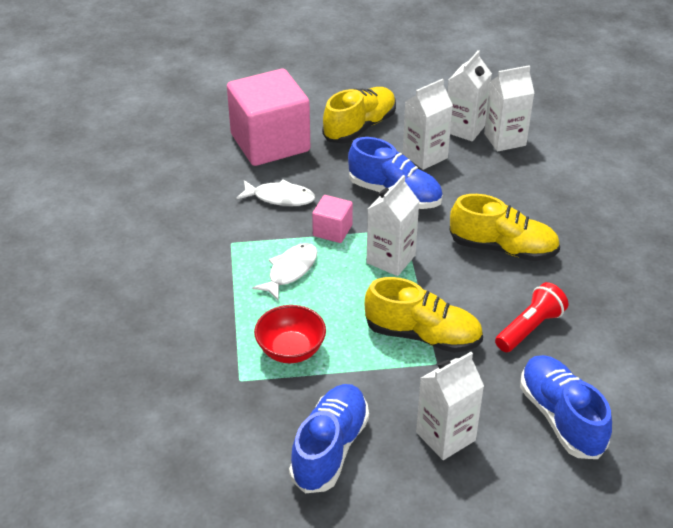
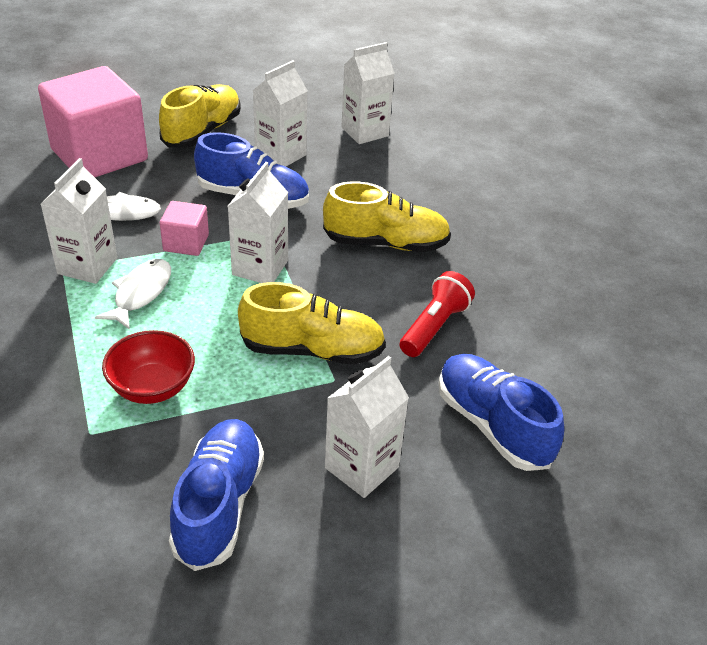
camera: 15 degrees left, 0 degrees up
(464, 129) = (319, 124): white carton -> white carton (87, 266)

